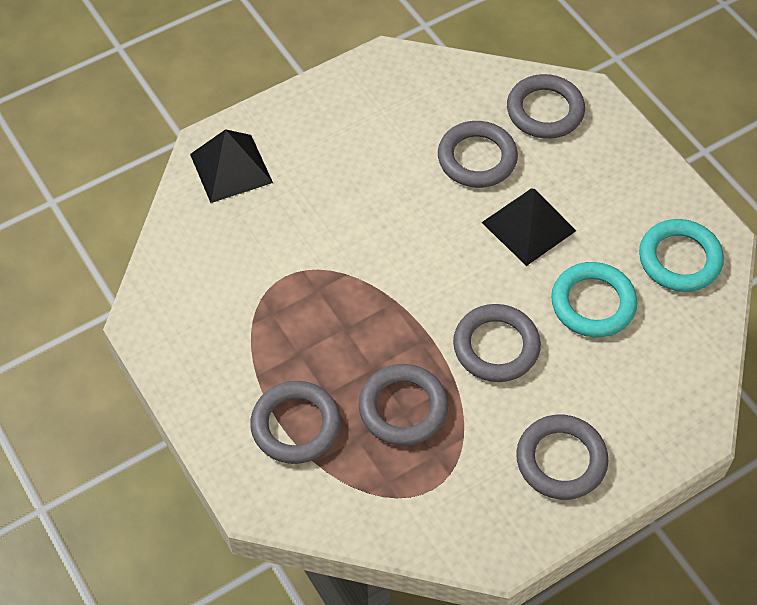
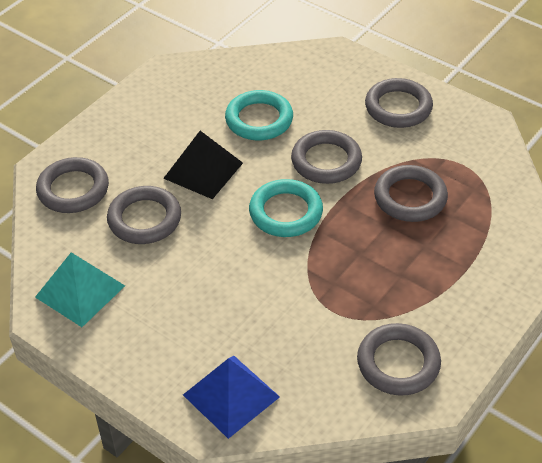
camera: 110 degrees left, 10 degrees down
(231, 168) = (231, 395): black pyramid -> blue pyramid
(296, 425) = (465, 255): grey ring -> grey ring (398, 363)
(405, 89) = (80, 291): none -> turquoise pyramid
(679, 259) = (196, 85): turquoise ring -> turquoise ring (286, 212)

